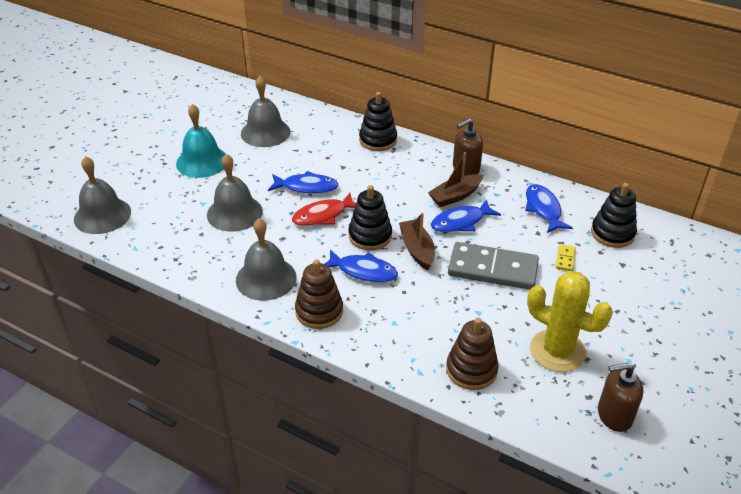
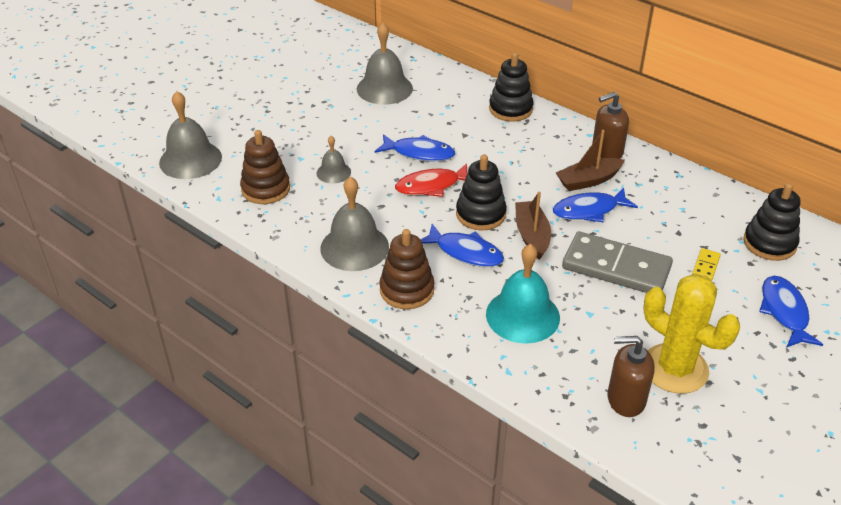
camera: 10 degrees right, 0 degrees up
(202, 161) = (308, 113): turquoise bell -> turquoise bell (522, 315)
(234, 213) = (333, 172): grey bell -> grey bell, size x0.55
(471, 370) = (568, 376): brown stacking toy -> brown stacking toy (266, 189)
(543, 209) = (691, 206): blue fish -> blue fish (784, 312)
(614, 415) = (729, 450): brown soap dispenser -> brown soap dispenser (625, 399)

